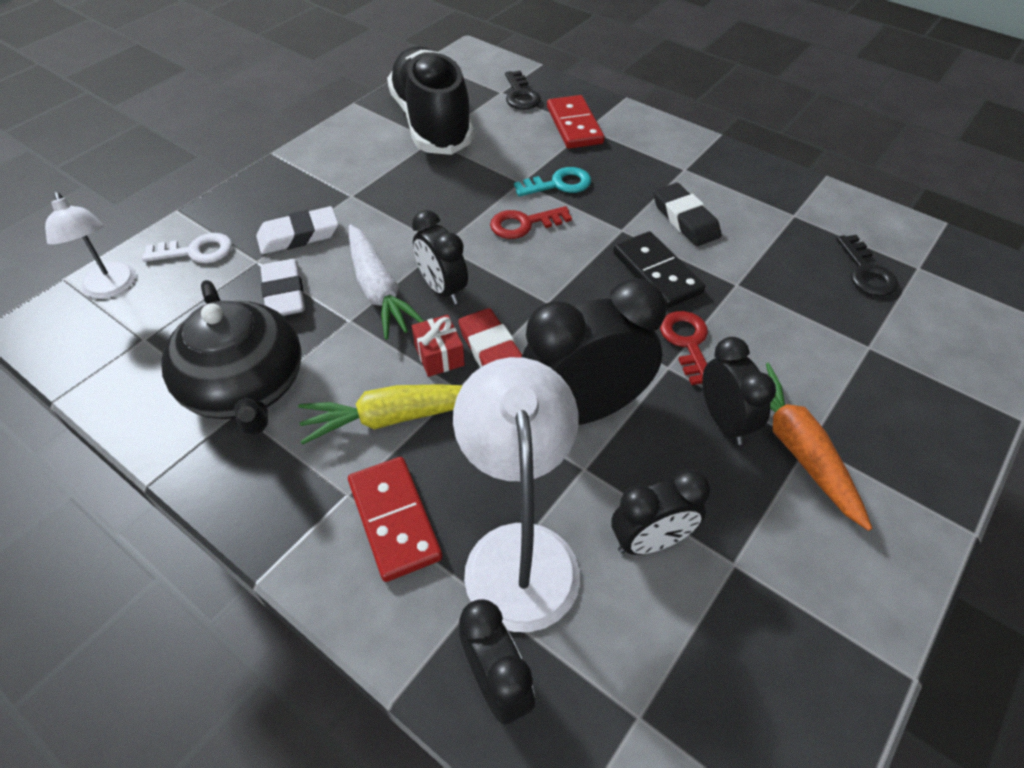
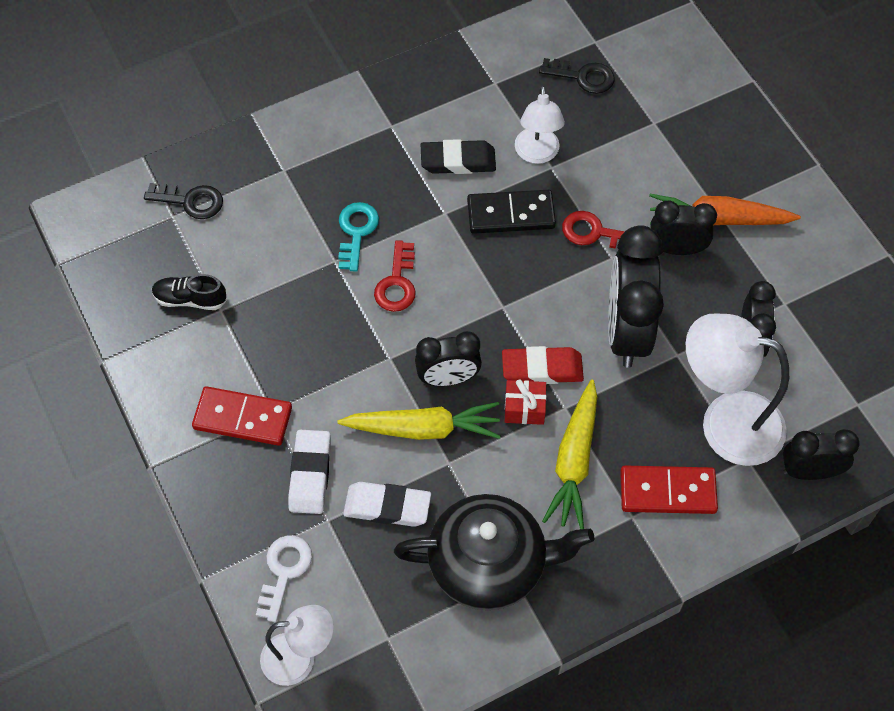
camera: 65 degrees left, 10 degrees up
(378, 290) = (423, 429): white carrot -> yellow carrot
(432, 122) = (190, 299): black shoe -> black shoe, size x0.41
(574, 125) = (272, 179): red domino -> red domino (242, 418)
(742, 269) = (537, 154): none -> white lamp

